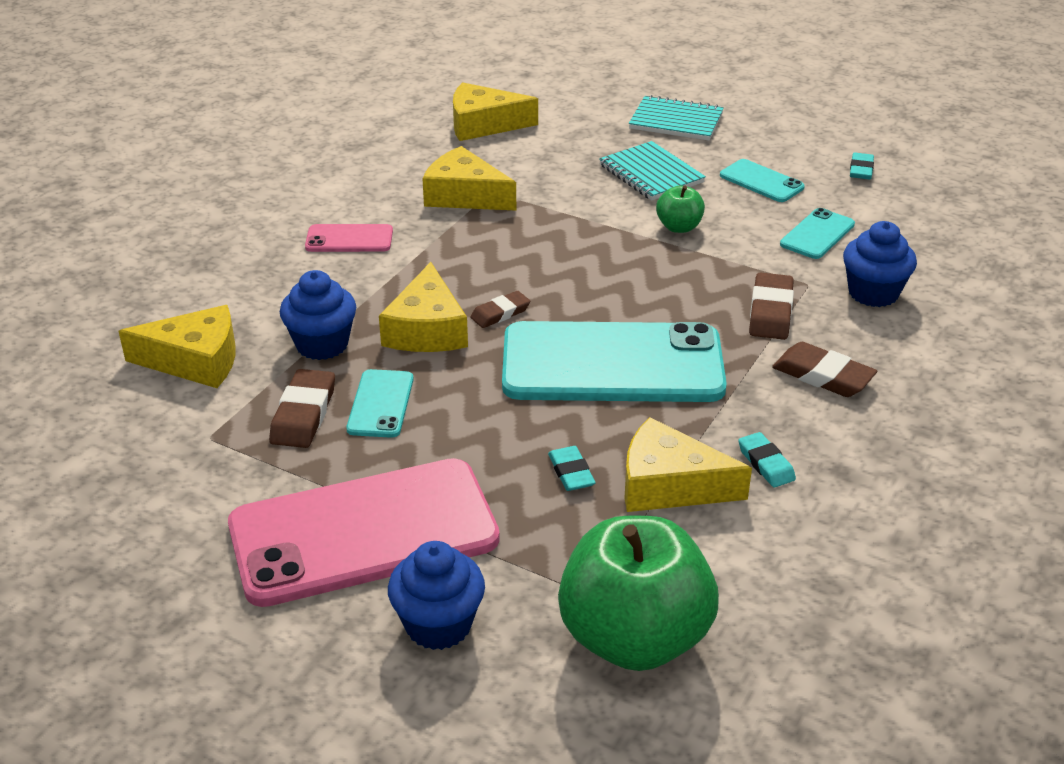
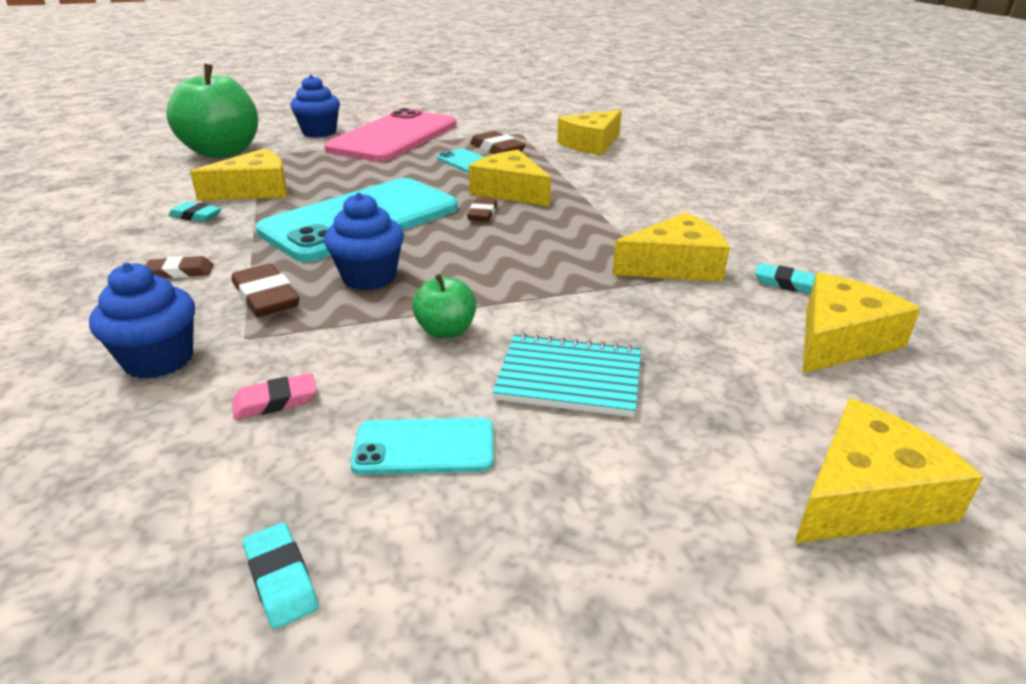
camera: 135 degrees right, 5 degrees down
(322, 344) = (550, 167): blue cupcake -> blue cupcake (369, 277)
(349, 239) = (667, 207): pink phone -> none
(571, 472) = (320, 177): turquoise eraser -> turquoise eraser (786, 283)
(611, 93) = (866, 496): none -> yellow cheese
(676, 121) = (688, 496): turquoise notebook -> none
(817, 234) = (275, 401): turquoise phone -> pink eraser
(823, 376) = (180, 272): brown eraser -> brown eraser, size x0.64

